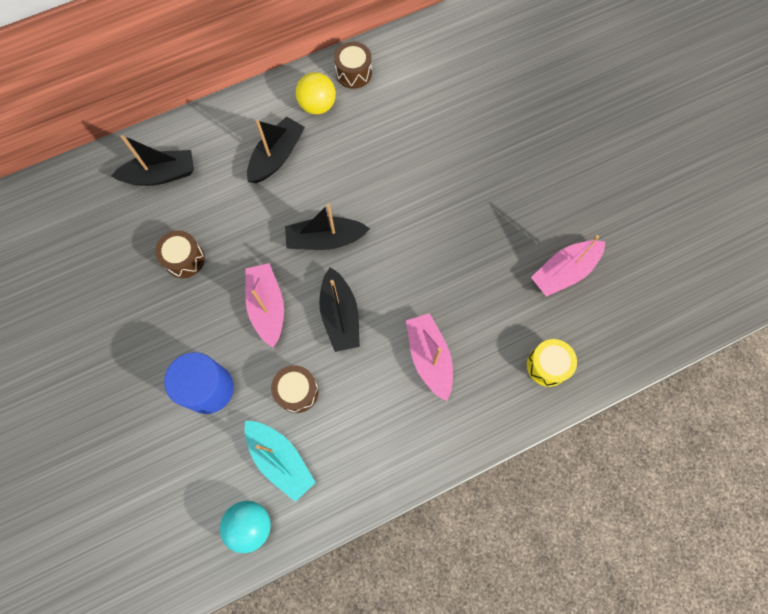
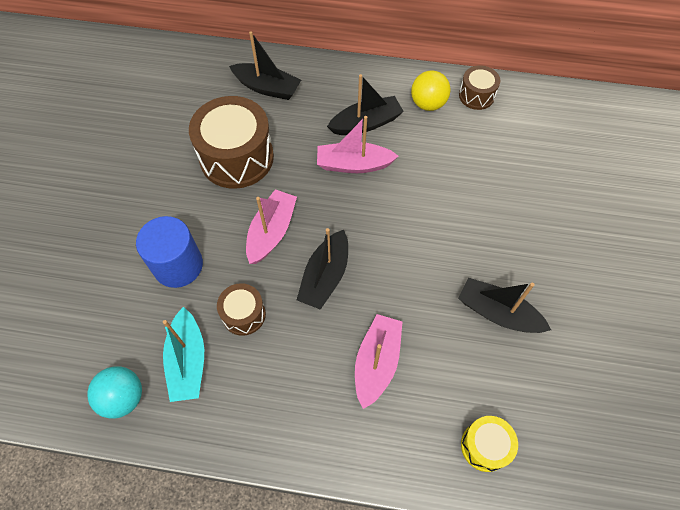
camera: 35 degrees right, 10 degrees down
(184, 259) = (237, 157): brown drum -> brown drum, size x1.95
(325, 239) = (358, 208): black boat -> black boat (498, 313)
(564, 271) = (561, 370): pink boat -> pink boat (353, 164)

